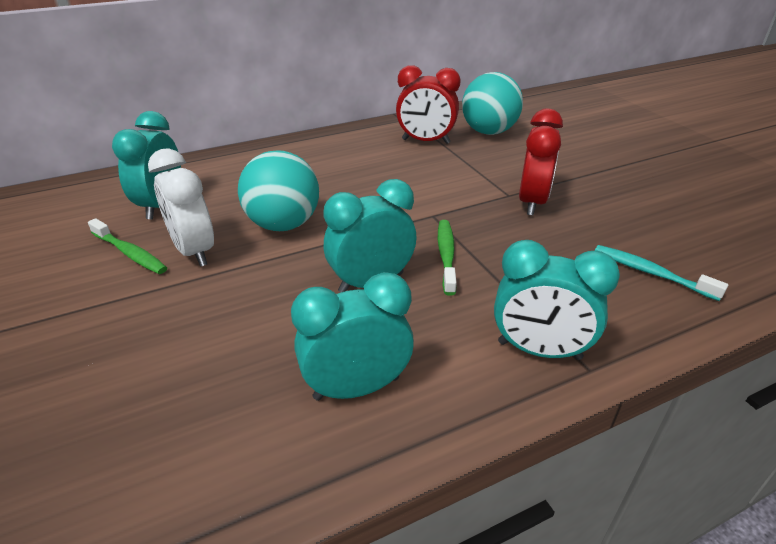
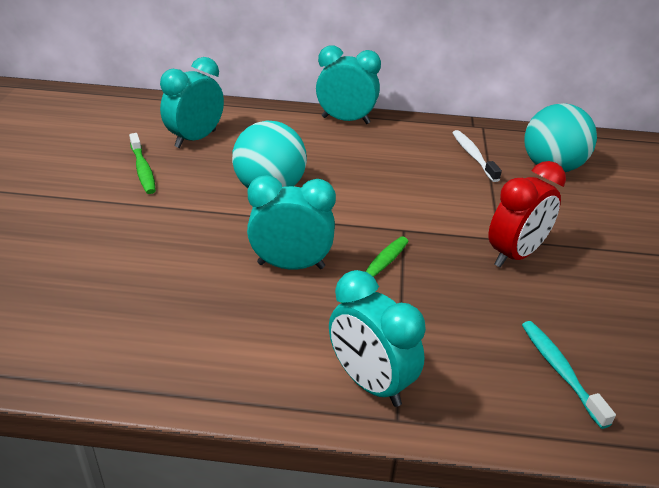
camera: 30 degrees right, 0 degrees up
(194, 251) = (186, 185): white clock -> none
(356, 388) = (201, 339): turquoise clock -> turquoise clock (345, 120)
(425, 141) = (473, 156): red clock -> white toothbrush

